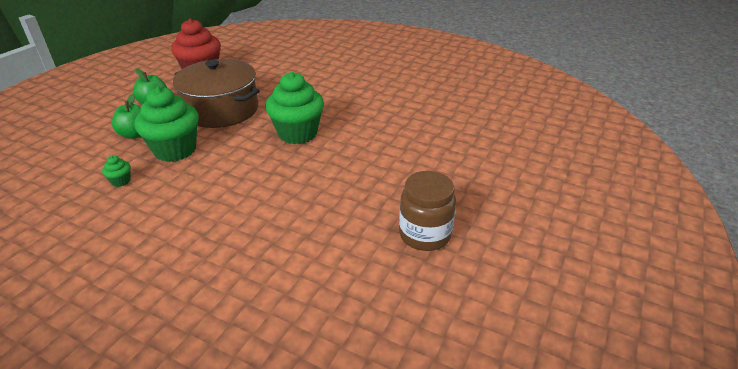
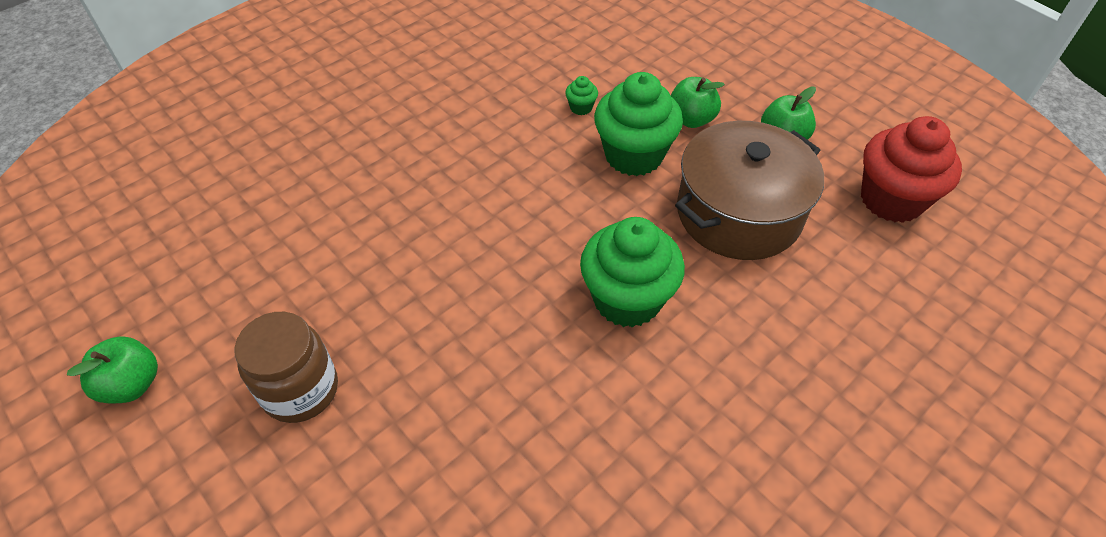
camera: 110 degrees right, 15 degrees up
(479, 327) = (132, 384): none -> green apple

